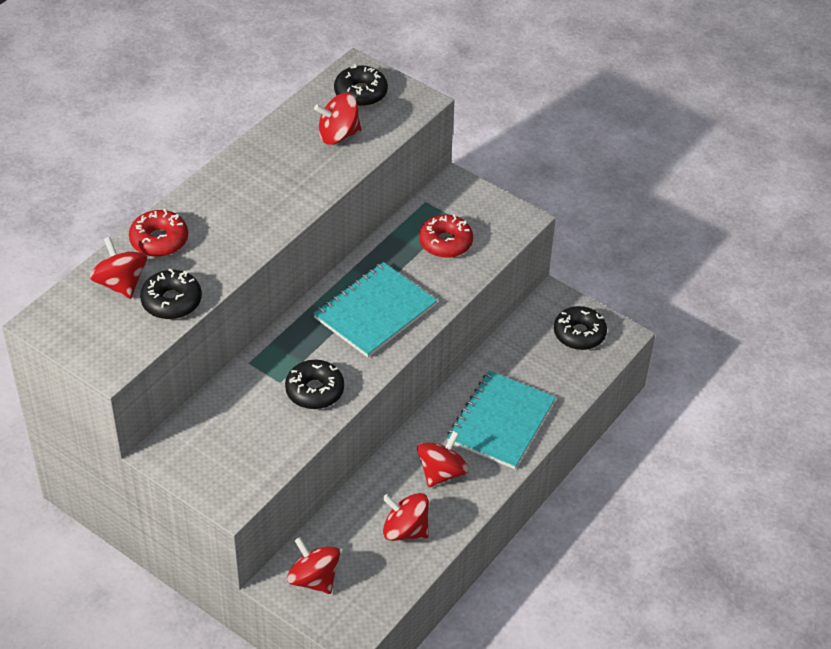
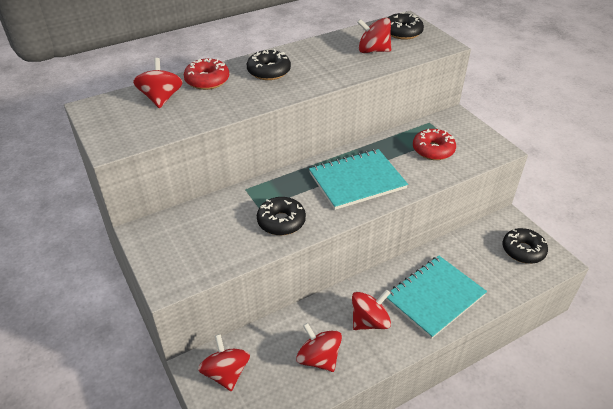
camera: 25 degrees right, 5 degrees down
(171, 301) = (187, 117): black donut -> black donut (269, 71)

